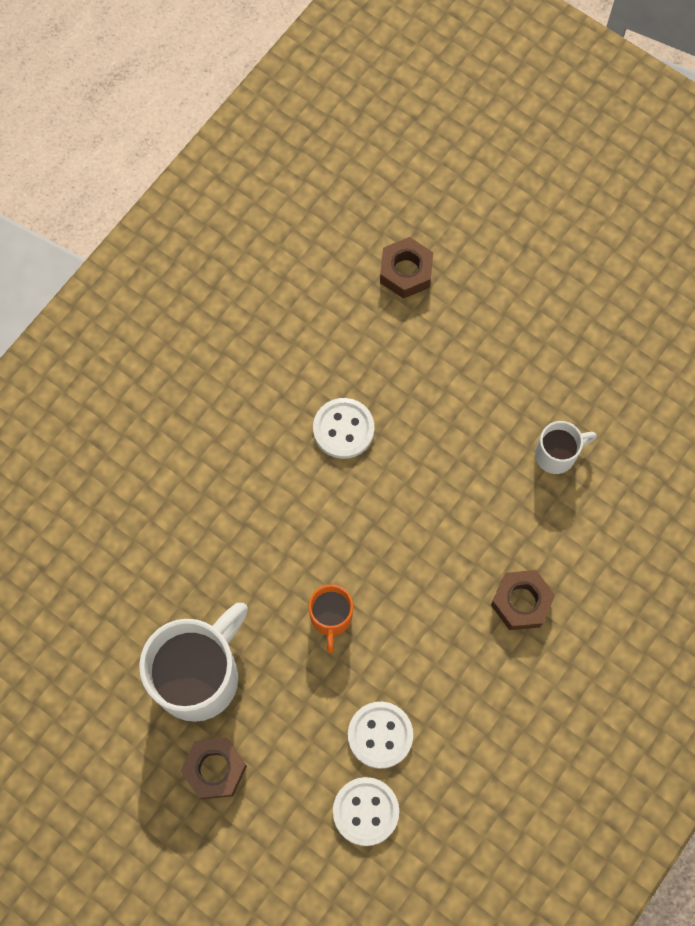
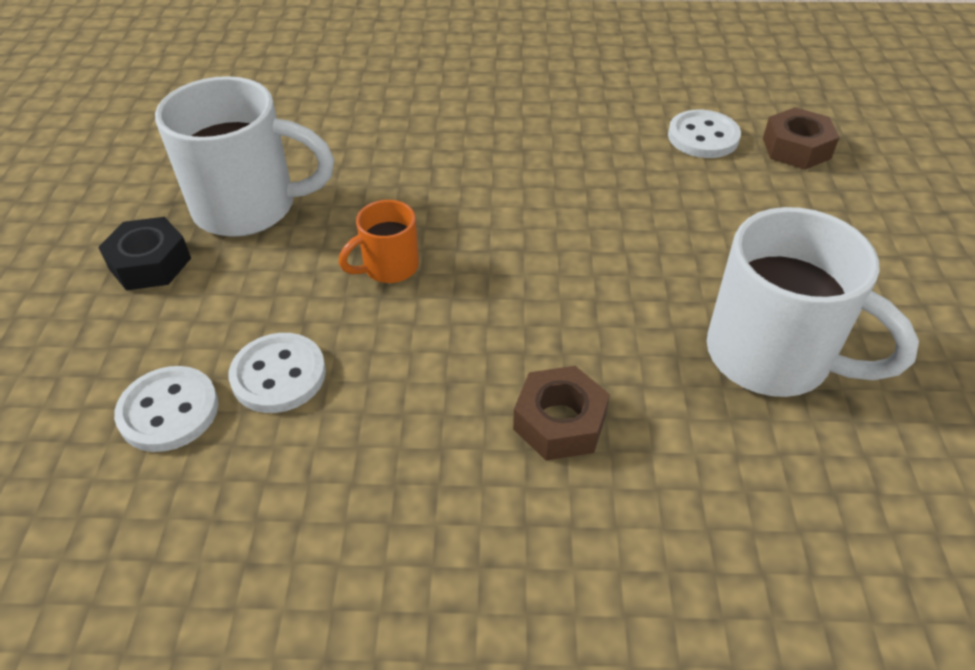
camera: 55 degrees right, 25 degrees down
(215, 769) = (150, 263): brown nut -> black nut
(343, 429) = (595, 182): white button -> white button (703, 137)
(557, 454) = (772, 357): white mug -> white mug, size x1.99

